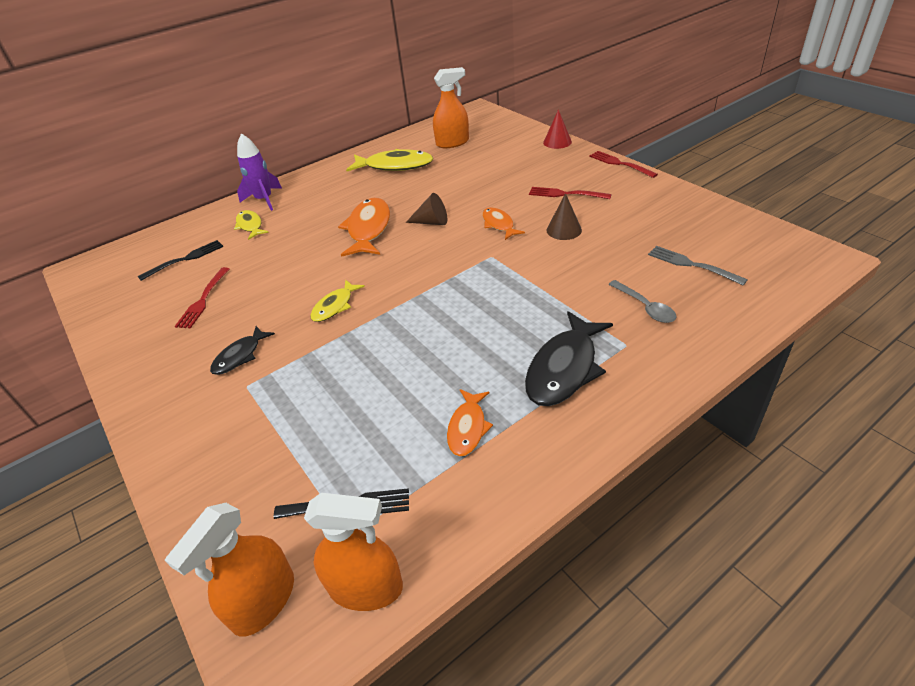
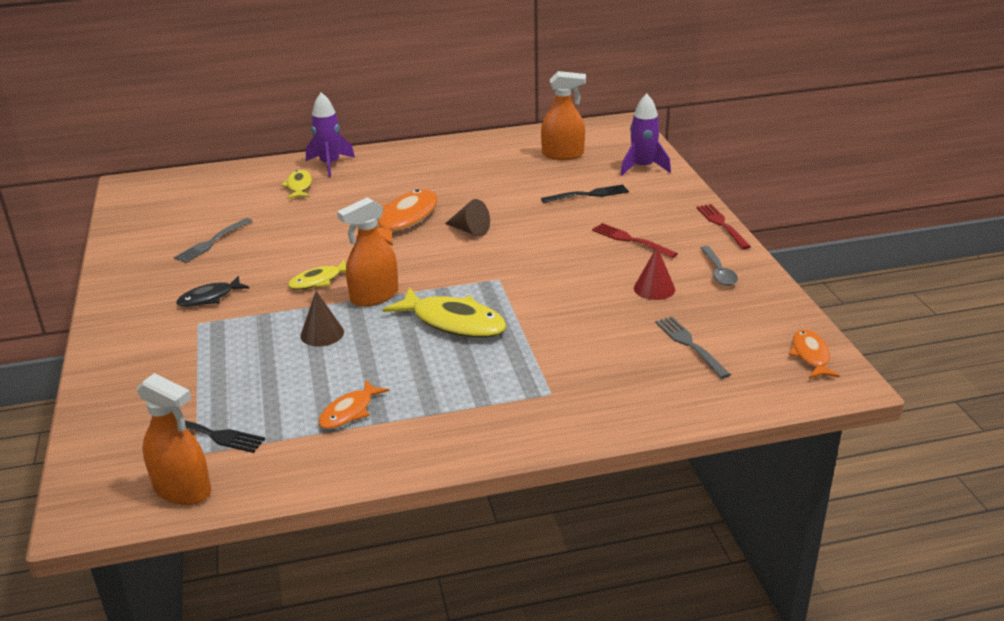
camera: 20 degrees right, 10 degrees down
(185, 259) = (221, 201): black fork -> black fork (588, 194)
(203, 300) = (212, 242): red fork -> grey fork
(264, 601) = (106, 472): orange spray bottle -> orange spray bottle (374, 296)
(395, 166) = (482, 164): yellow fish -> yellow fish (453, 322)
(499, 224) = (533, 251): orange fish -> orange fish (811, 356)
(522, 137) = (643, 167): none -> purple rocket
(557, 142) = (676, 183): red cone -> red cone (654, 288)
(564, 230) = (593, 275): brown cone -> brown cone (322, 334)
(564, 368) = (474, 394): black fish -> none
(645, 307) = (602, 368): grey spoon -> grey spoon (718, 272)

